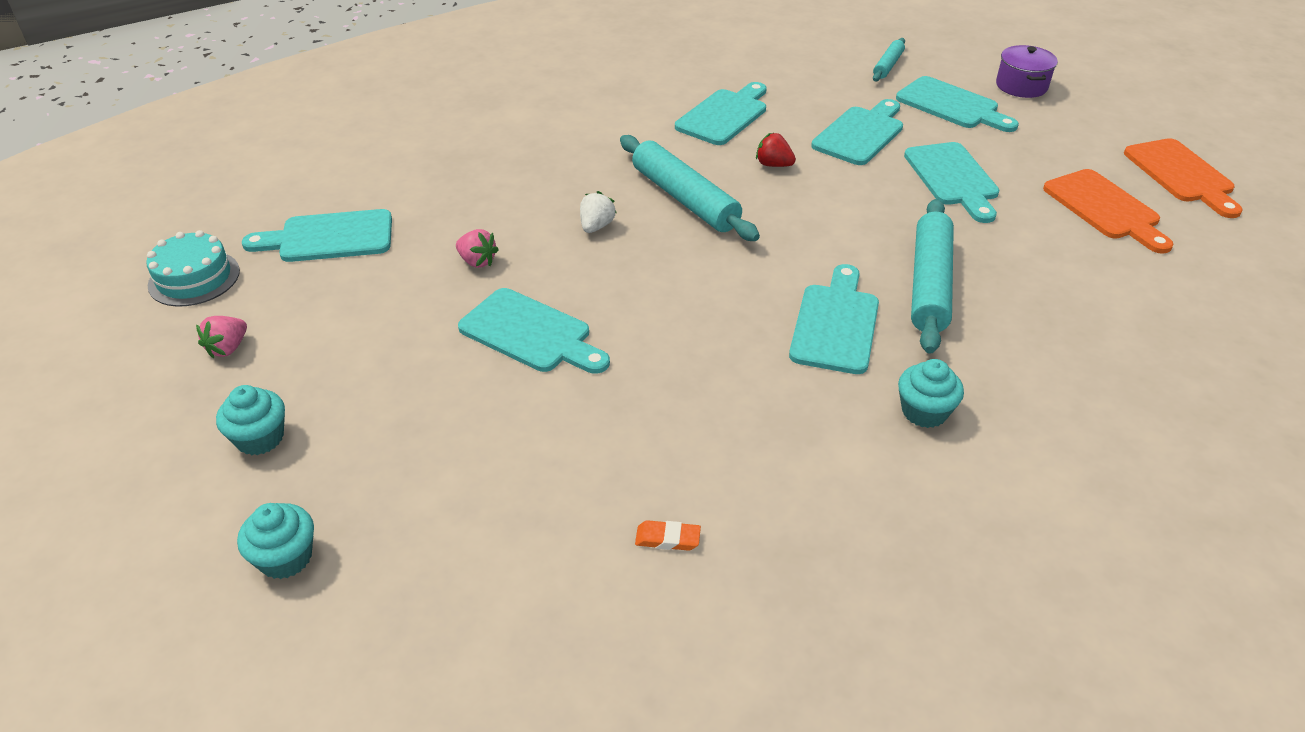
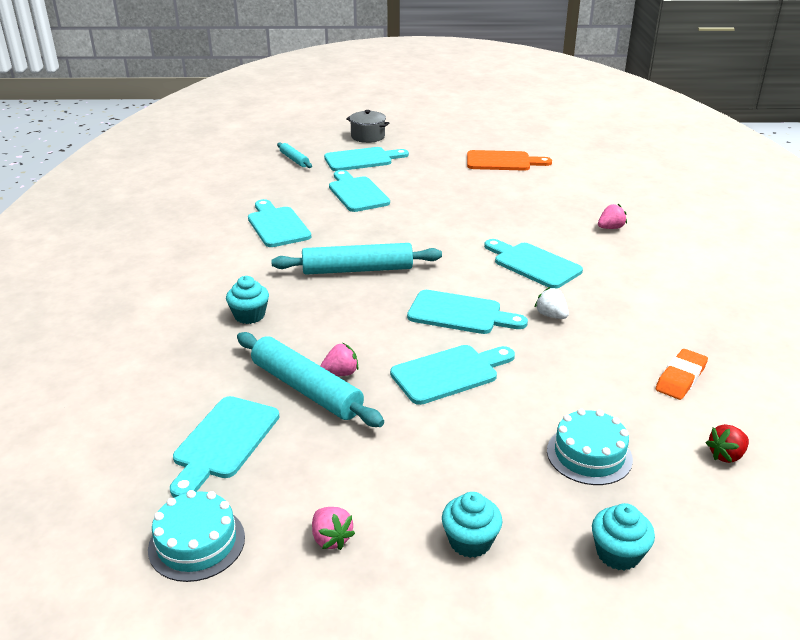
camera: 60 degrees left, 10 degrees down
(446, 489) = (589, 455): none -> turquoise cake
(596, 226) = (351, 311): white strawberry -> white strawberry (551, 315)
(667, 538) = (680, 378): orange eraser -> orange eraser, size x1.63
(773, 165) = (356, 229): red strawberry -> red strawberry (726, 455)
(924, 411) = (625, 266): turquoise cupcake -> turquoise cupcake (249, 315)
(929, 284) = (522, 226): turquoise rolling pin -> turquoise rolling pin (306, 389)
(953, 178) = (433, 185): turquoise cutting board -> turquoise cutting board (460, 314)
(1021, 86) = (368, 137): purple pot -> grey pot
(1025, 367) = (610, 228): none -> pink strawberry
(1181, 175) = (494, 135): orange cutting board -> none

